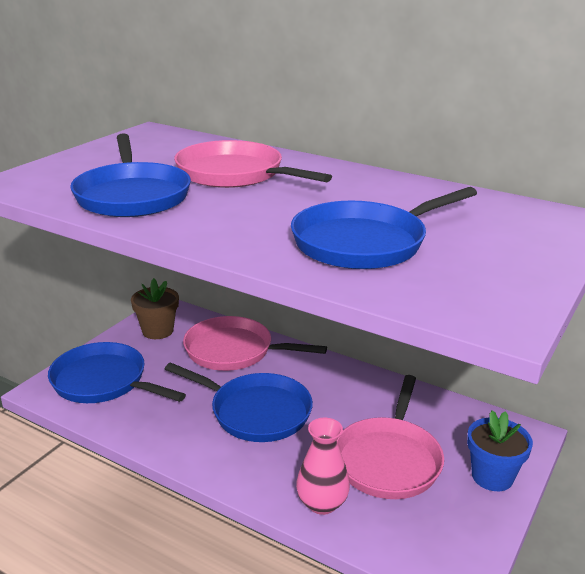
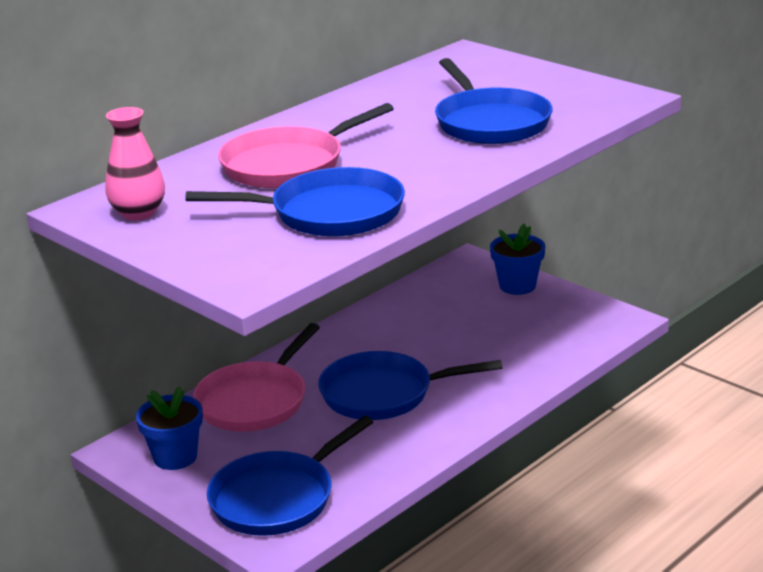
camera: 75 degrees left, 0 degrees up
(157, 331) = (175, 457): brown flower pot -> blue flower pot
(256, 412) = (383, 393): blue pan -> blue pan turned 135 degrees counterclockwise
(322, 503) = (530, 368): pink vase -> pink vase (138, 213)
(388, 460) = (482, 329): pink pan -> none

